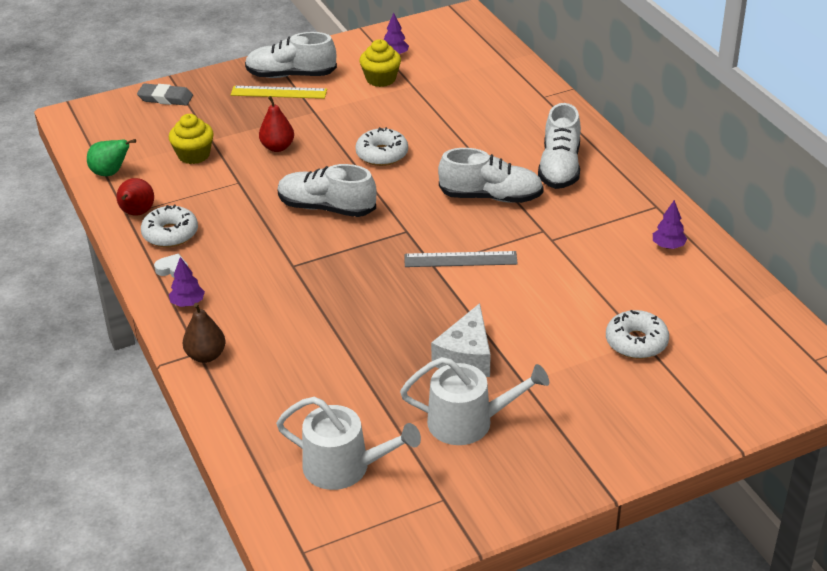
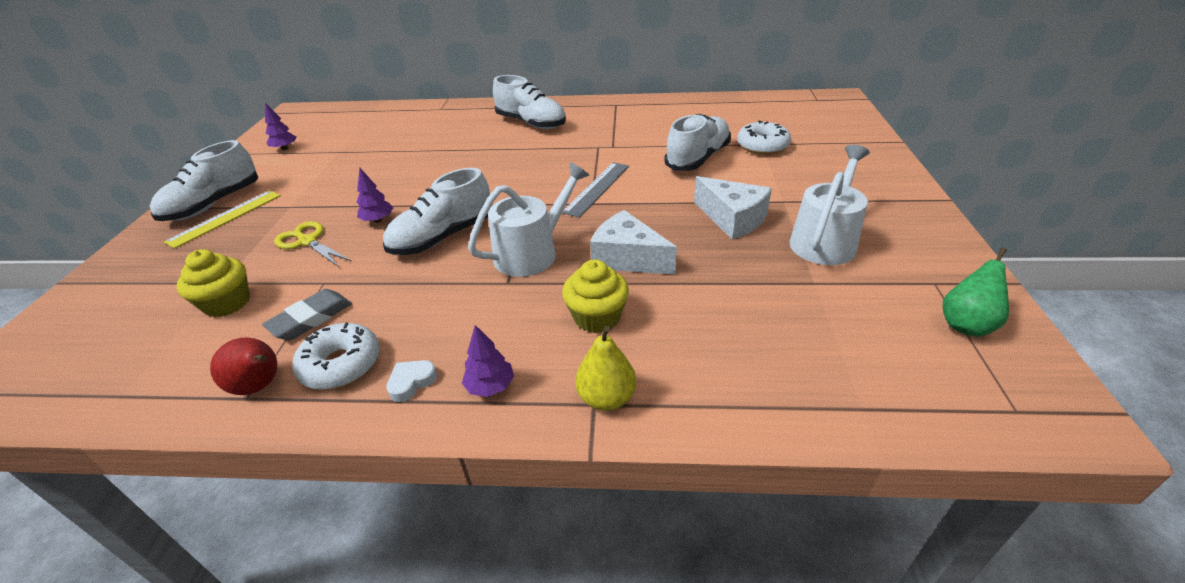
camera: 60 degrees left, 0 degrees up
(110, 173) = (143, 389): green pear -> green pear (966, 324)
(165, 98) = (90, 297): grey eraser -> grey eraser (311, 318)
(206, 356) = (606, 398): brown pear -> yellow pear
(277, 147) = (307, 241): red pear -> yellow scissors
(344, 467) = (868, 335): white watering can -> white watering can (532, 253)
(363, 314) = (627, 258): none -> white cheese
(381, 79) = (305, 162): yellow cupcake -> yellow cupcake (597, 317)
(382, 154) = (407, 188): white donut -> none
(491, 197) = (532, 156): white shoe -> white shoe (698, 158)
(668, 246) = (663, 111): purple tree -> purple tree (378, 220)

